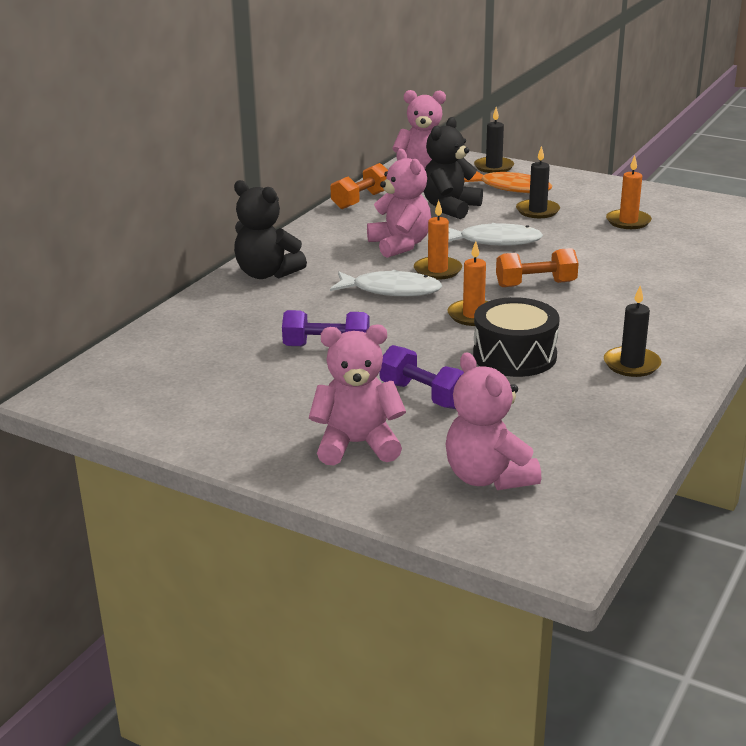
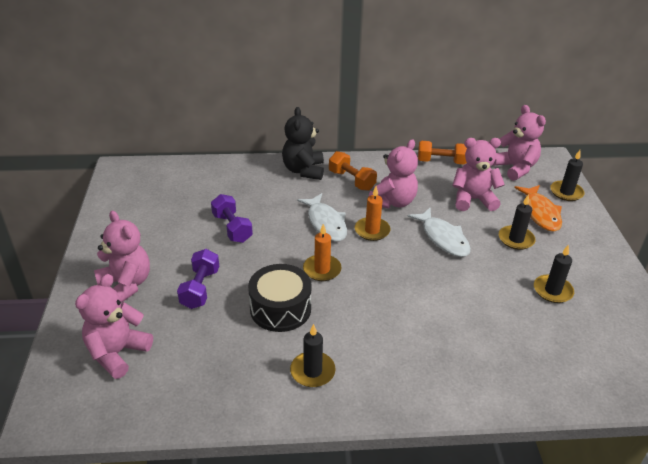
camera: 55 degrees right, 10 degrees up
(450, 208) = (473, 200): black teddy bear -> pink teddy bear
(535, 284) = (394, 281): orange dumbbell -> orange dumbbell (351, 180)
(628, 221) = (552, 291): orange candle -> black candle

